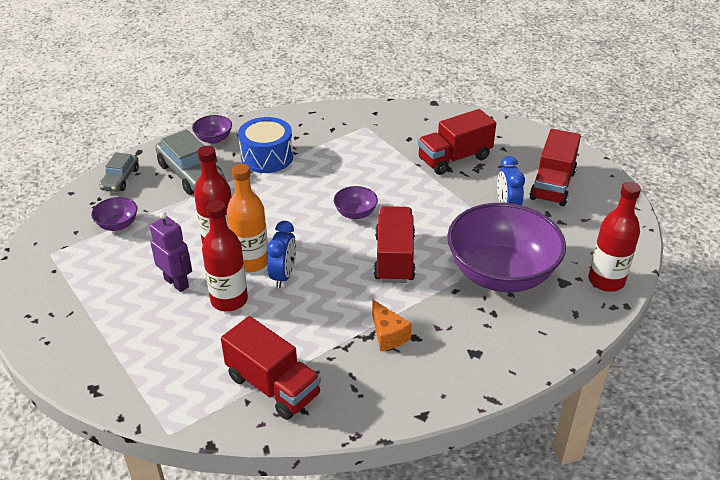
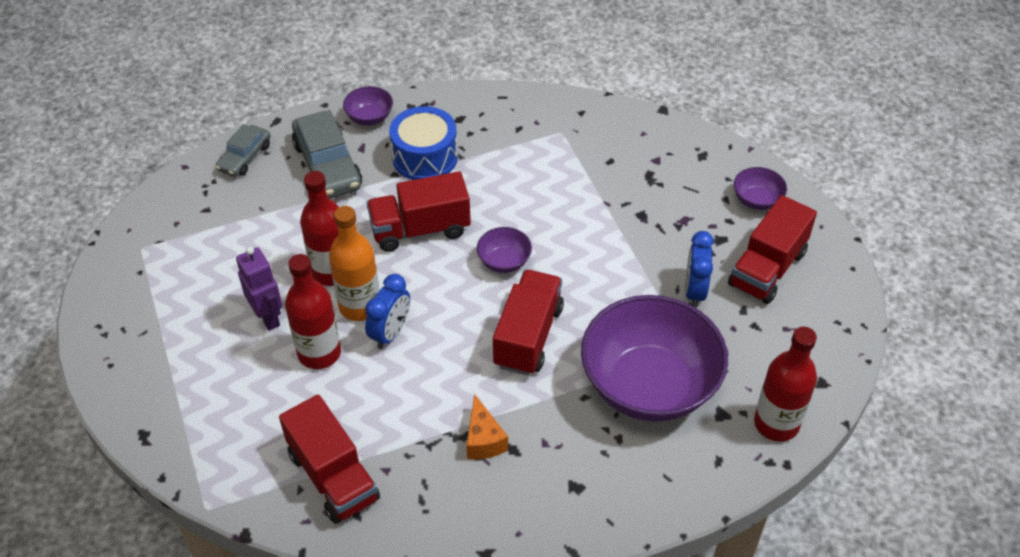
camera: 15 degrees right, 10 degrees up
(117, 225) = (225, 223): purple bowl -> purple bowl (757, 200)
(454, 158) = (656, 203): red truck -> red truck (420, 229)

